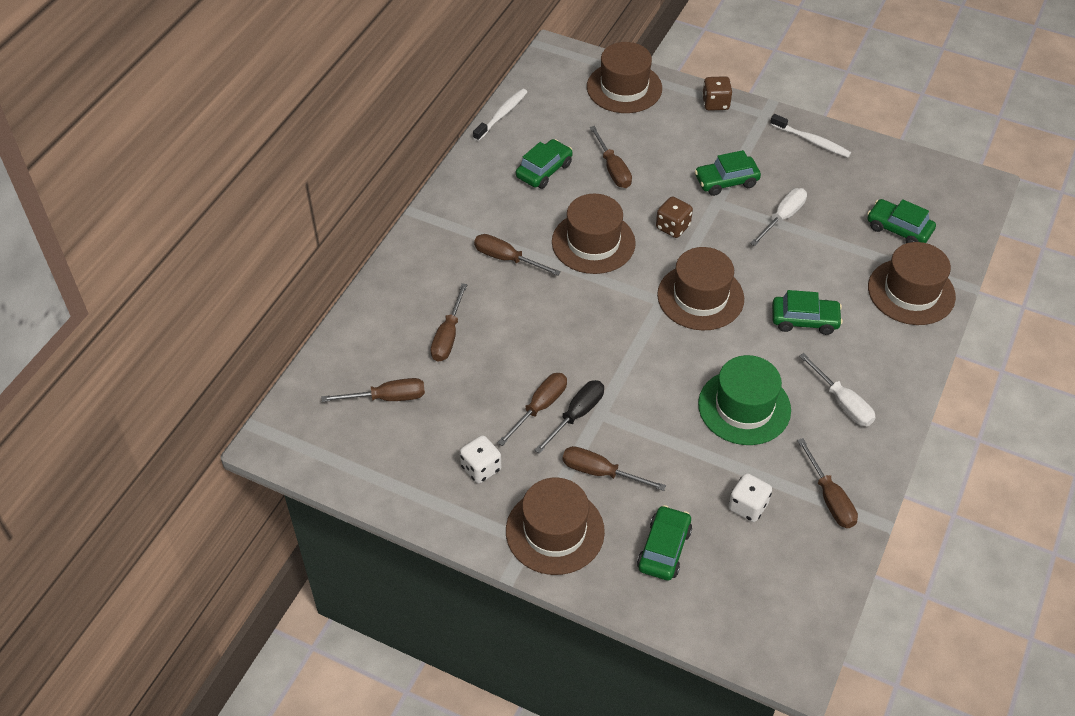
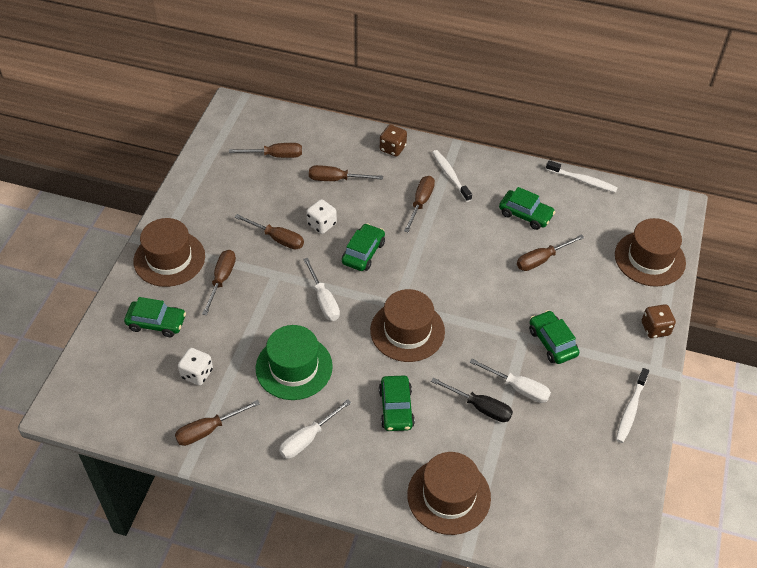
camera: 80 degrees right, 0 degrees up
(387, 398) = (275, 155): brown screwdriver -> brown screwdriver turned 75 degrees counterclockwise
(468, 225) = (450, 176): none -> white toothbrush
(481, 468) = (219, 212): white dice -> white dice (322, 224)
(576, 415) = (273, 261): black screwdriver -> black screwdriver (480, 407)
(593, 242) = (451, 254): brown hat -> none
(647, 369) = (323, 300): none -> white screwdriver
(672, 227) = (484, 306): brown dice -> brown dice (392, 148)
(898, 229) = (530, 486): green car -> green car (363, 253)

